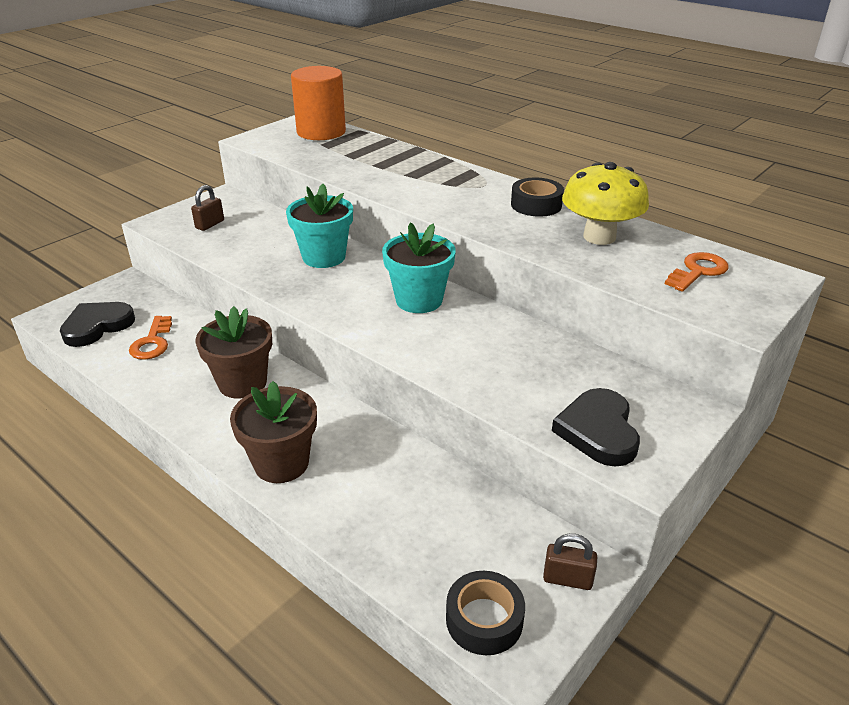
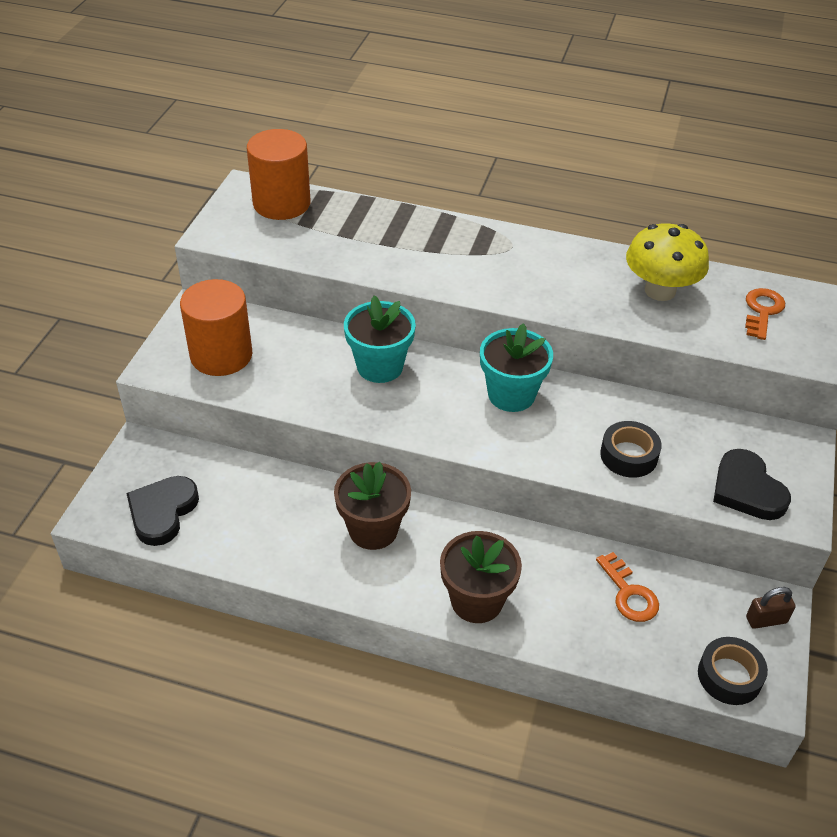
camera: 25 degrees left, 10 degrees up
(152, 342) = (241, 512): orange key -> orange key (629, 593)
(210, 224) = (221, 355): brown padlock -> orange cylinder
(536, 205) = (578, 262): black tape -> black tape (628, 455)

